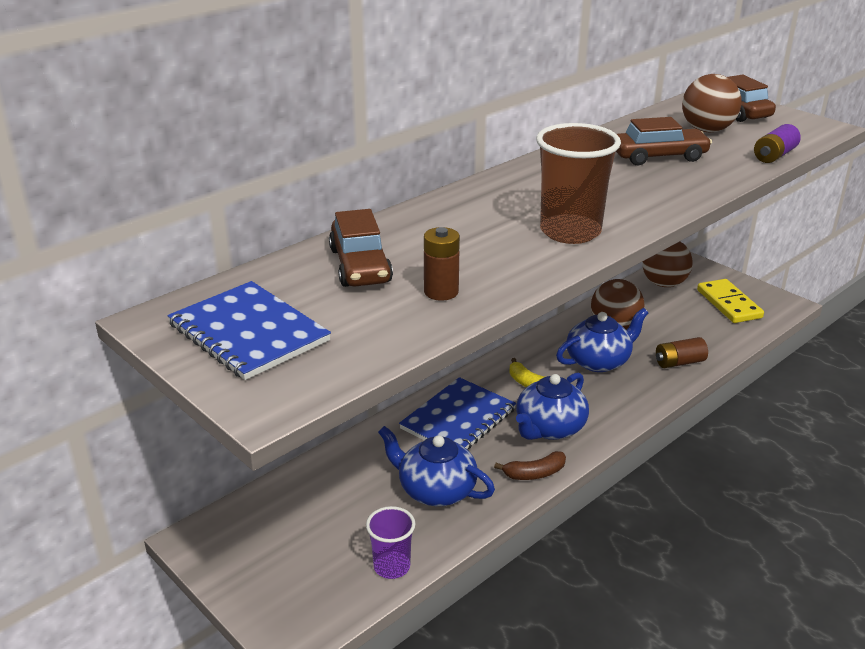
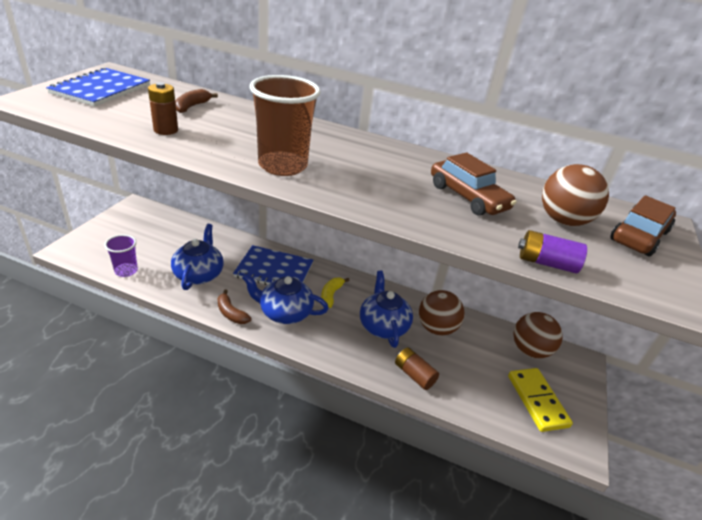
camera: 60 degrees right, 5 degrees up
(360, 266) = (192, 106): brown car -> brown banana
(599, 361) = (383, 326): blue teapot -> blue teapot turned 135 degrees counterclockwise
(729, 304) = (537, 401): yellow domino -> yellow domino turned 60 degrees counterclockwise

